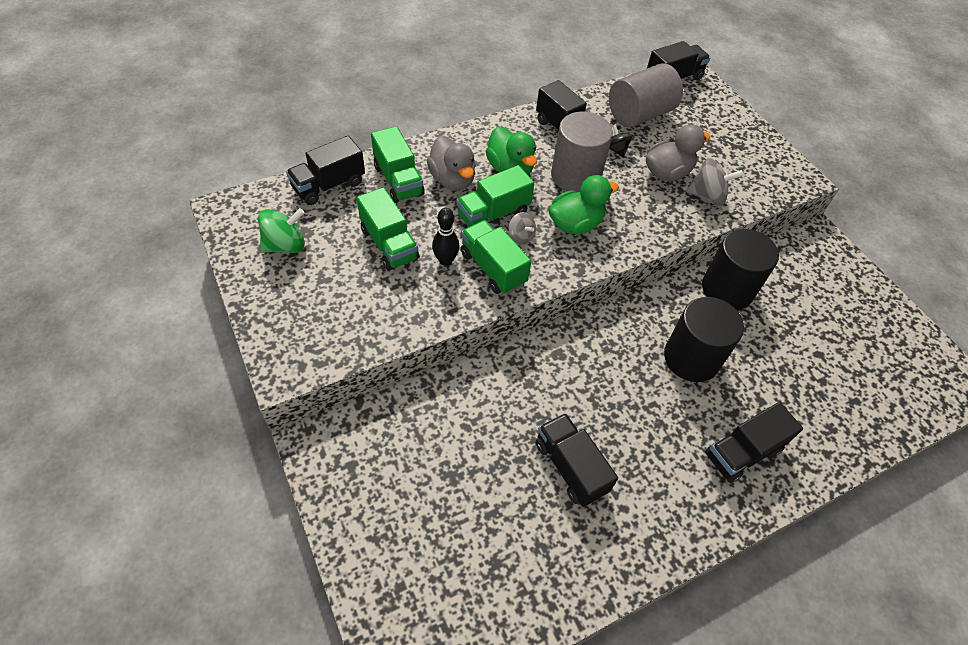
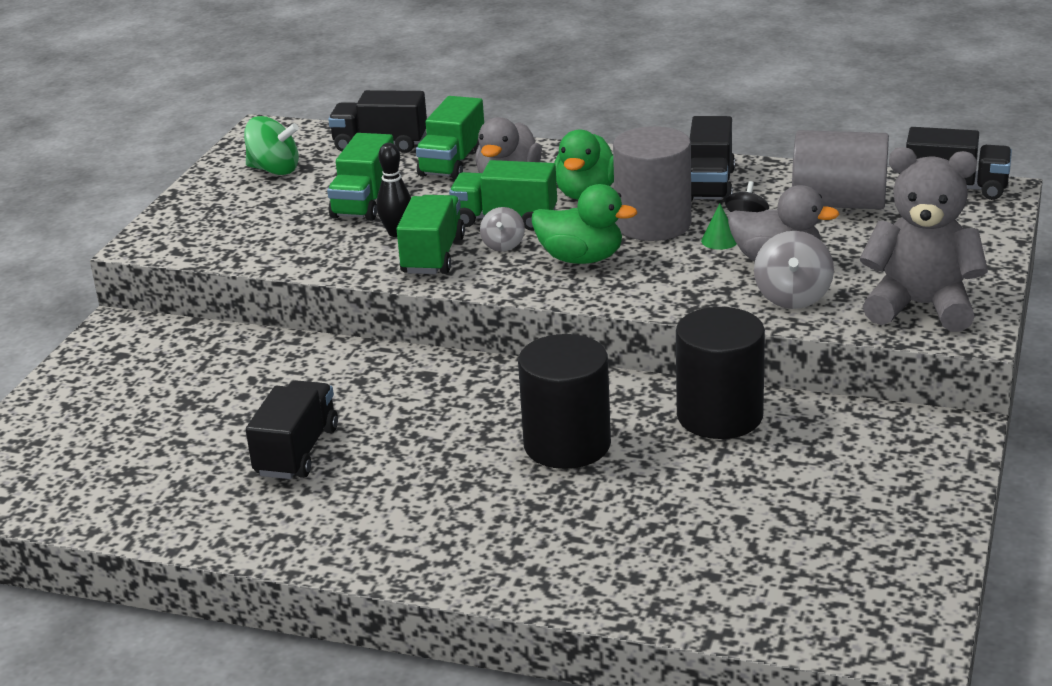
camera: 50 degrees right, 25 degrees down
(622, 171) = (719, 240): none -> green cone
(707, 196) = (793, 297): grey spinning top -> grey spinning top turned 45 degrees clockwise
(743, 452) = (491, 535): black truck -> none
(763, 171) = (921, 306): none -> grey teddy bear

